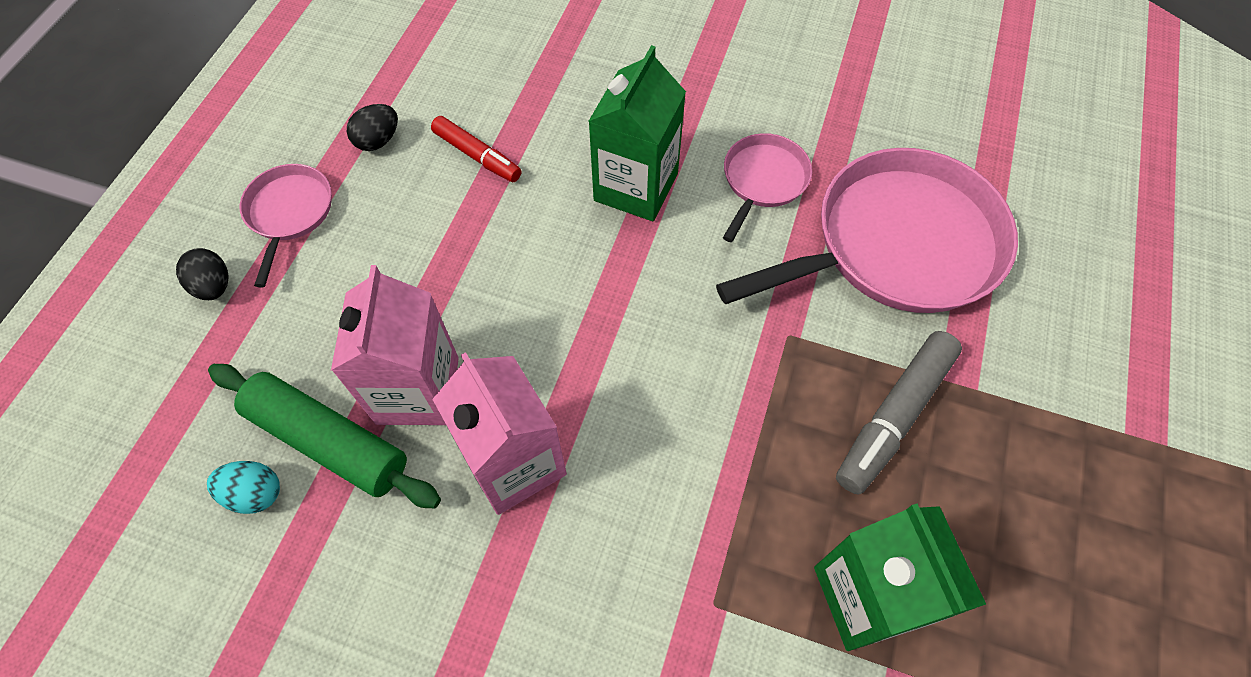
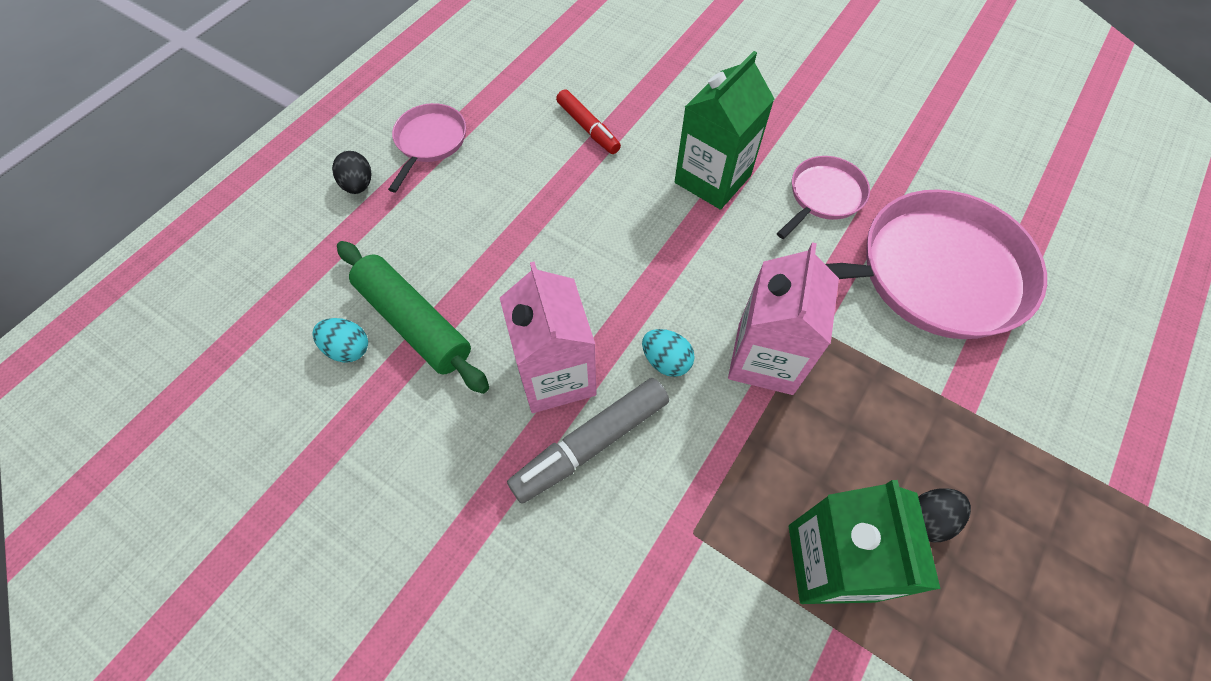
camera: 15 degrees right, 0 degrees up
(378, 141) = (512, 101): black egg -> black egg (927, 519)
(418, 390) = (493, 300): pink carton -> pink carton (765, 358)
(635, 414) = (666, 361): none -> turquoise egg
(894, 417) = (892, 417): grey marker -> grey marker (590, 444)

